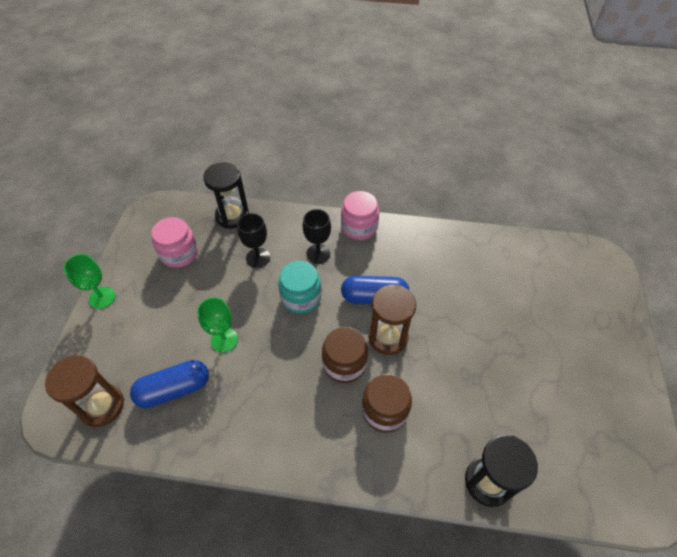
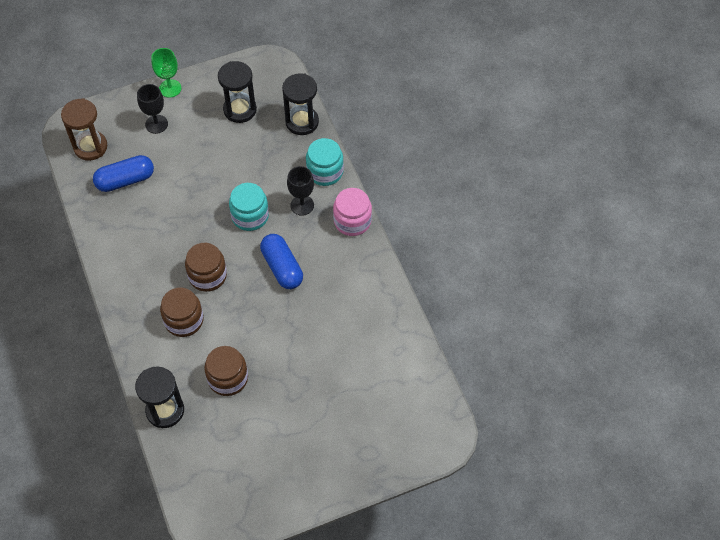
camera: 60 degrees right, 5 degrees up
(174, 389) = (125, 180): blue capsule -> blue capsule turned 60 degrees counterclockwise
(179, 253) = (240, 110): pink jar -> black hourglass
(224, 340) = (181, 187): green goblet -> none
(258, 257) = (270, 165): black goblet -> black goblet (156, 124)
(296, 223) = (325, 171): none -> turquoise jar
(388, 337) = (249, 294): brown hourglass -> none
(475, 399) = (228, 378): none -> brown jar

